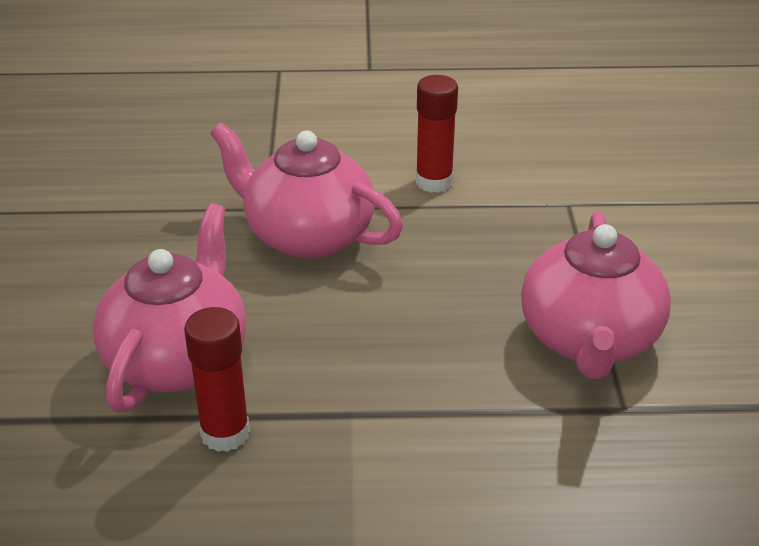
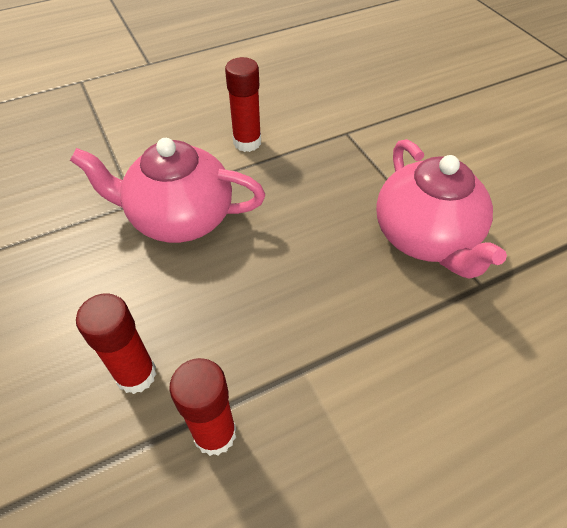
camera: 25 degrees left, 15 degrees up
(178, 359) = (136, 374): pink teapot -> red glue stick

